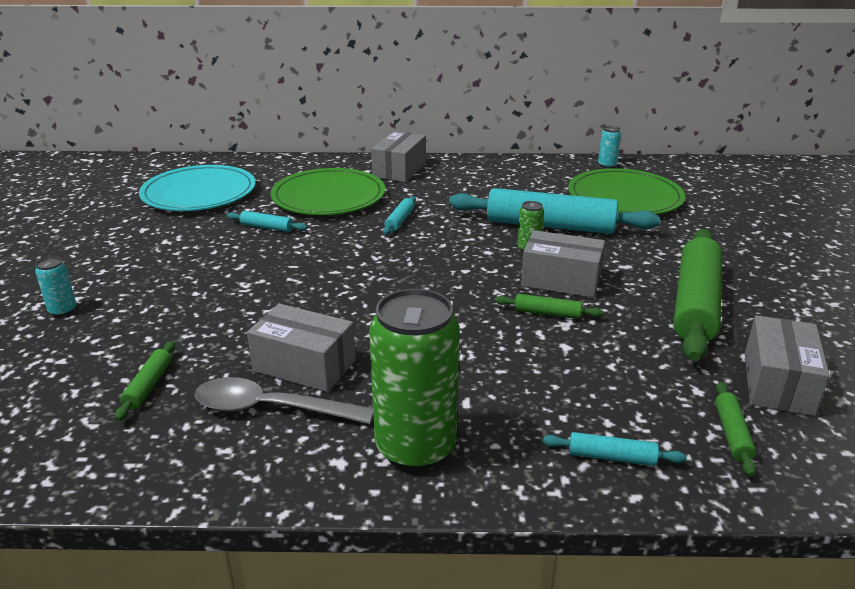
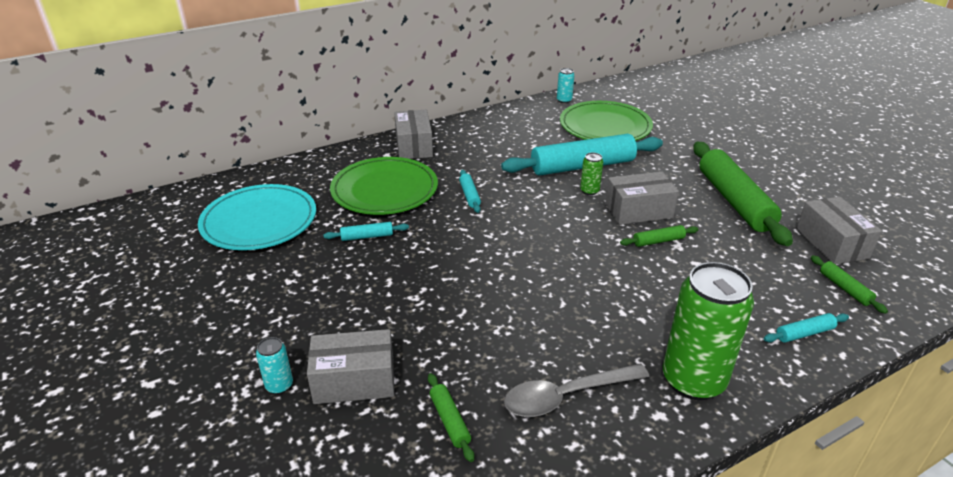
camera: 30 degrees left, 5 degrees up
(304, 366) = (547, 350): grey box -> grey box (354, 381)

